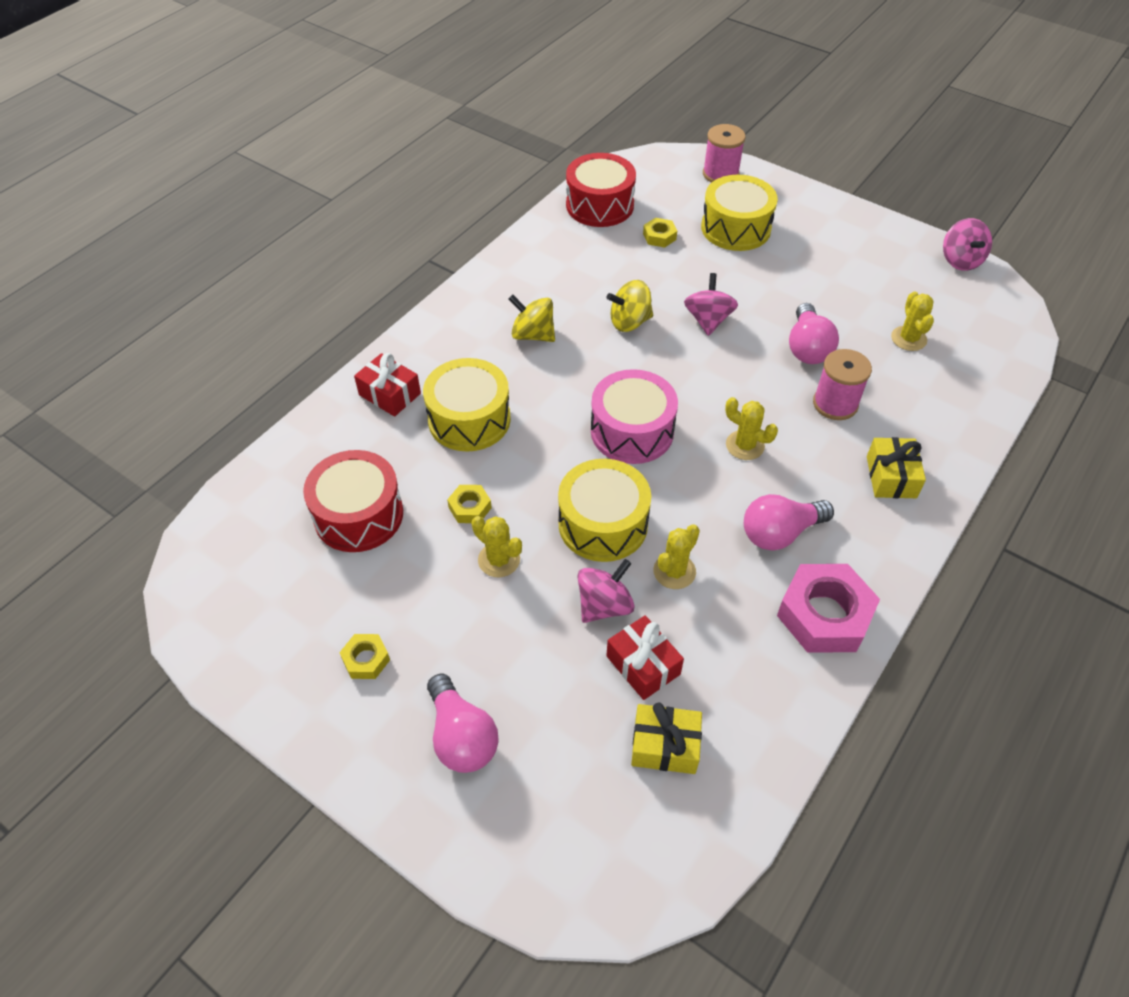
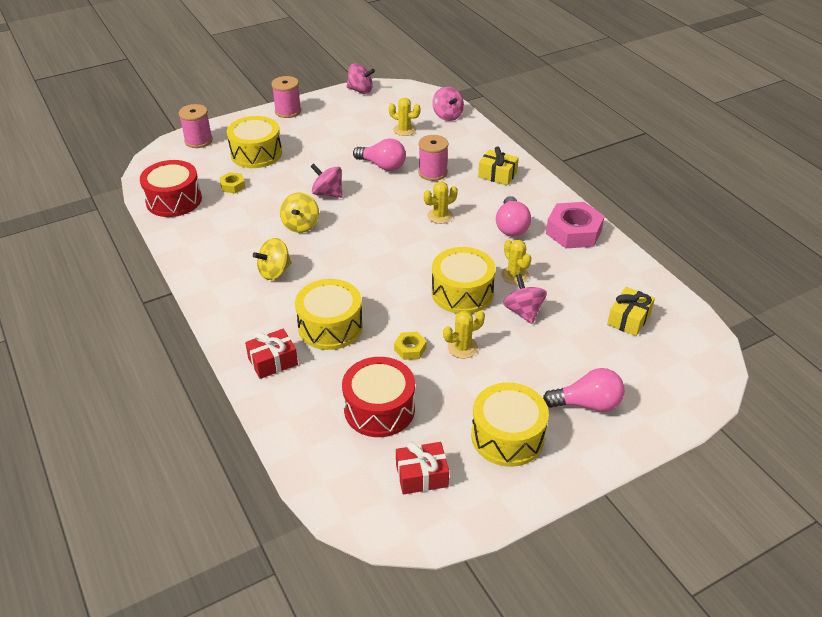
camera: 65 degrees left, 10 degrees down
(366, 659) = (507, 436): yellow nut -> yellow drum
(632, 431) = (396, 256): pink drum -> none
(643, 665) = (573, 310): red gift -> red gift (421, 475)
(846, 217) = (288, 111): none -> pink spool
(988, 370) = (447, 116): none -> pink spinning top

